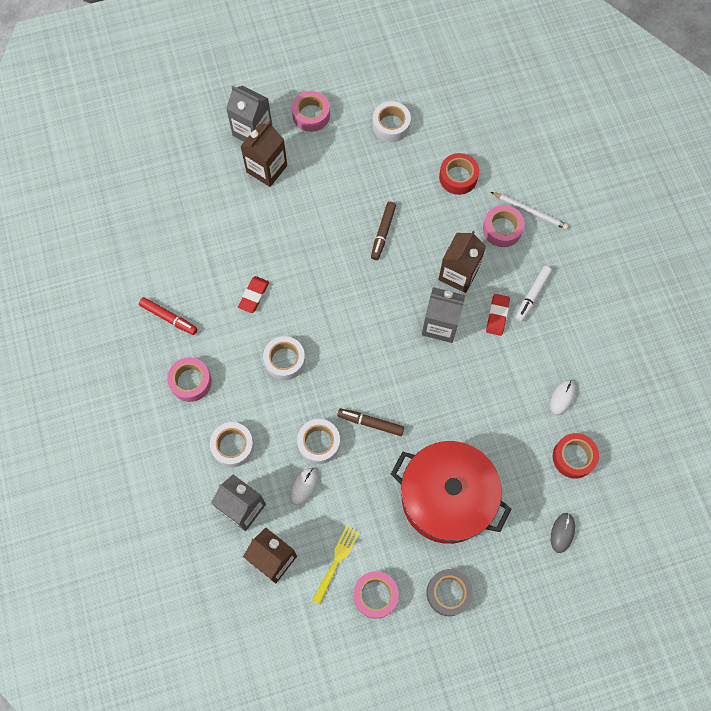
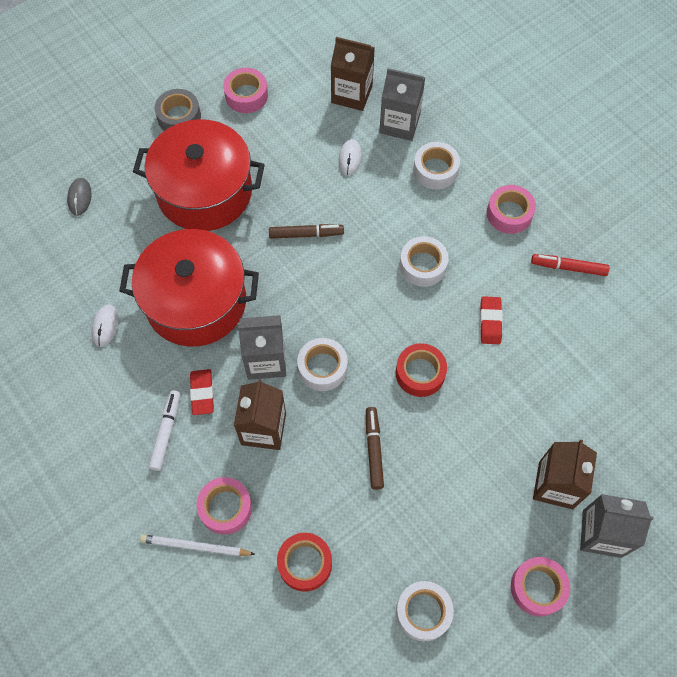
camera: 160 degrees right, 5 degrees down
(319, 443) = (351, 199): white tape -> white tape (322, 367)
(336, 561) = (292, 110): yellow fork -> none
(482, 393) = (196, 302): none -> red pot
(573, 457) = (81, 269): red tape -> red tape (420, 373)

